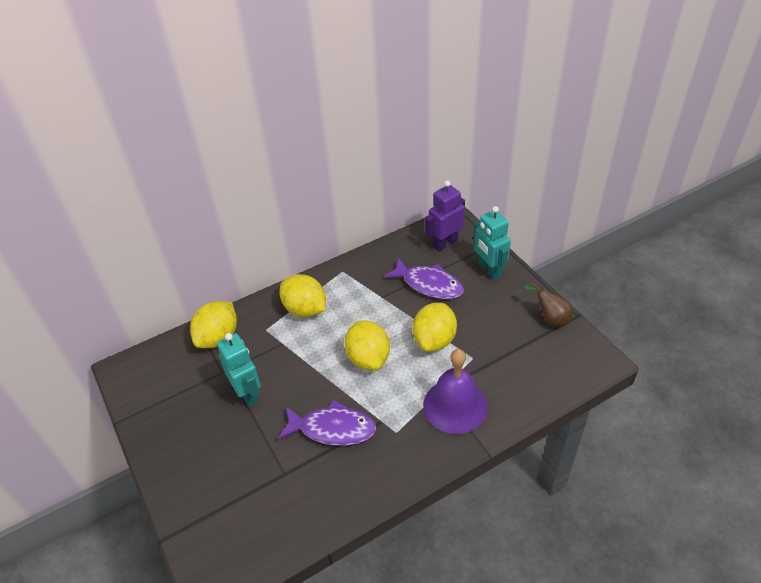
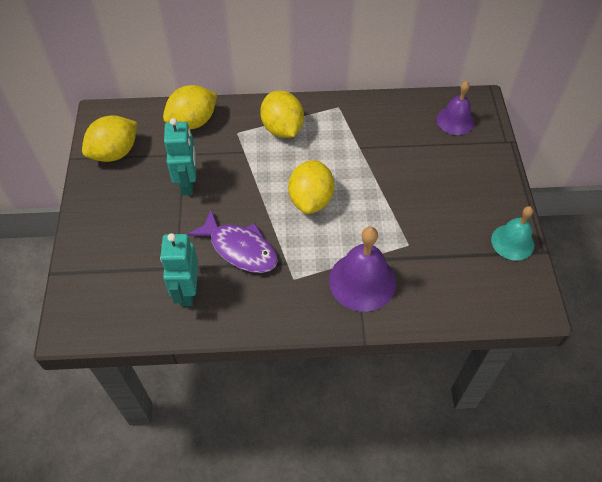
camera: 25 degrees right, 10 degrees up
(429, 284) = (412, 155): purple fish -> none
(434, 340) = (383, 211): yellow lemon -> yellow lemon (115, 153)
(445, 243) = (455, 120): purple robot -> purple bell
(489, 270) = (482, 166): turquoise robot -> turquoise robot (187, 291)
(550, 318) = (512, 242): brown pear -> turquoise bell

